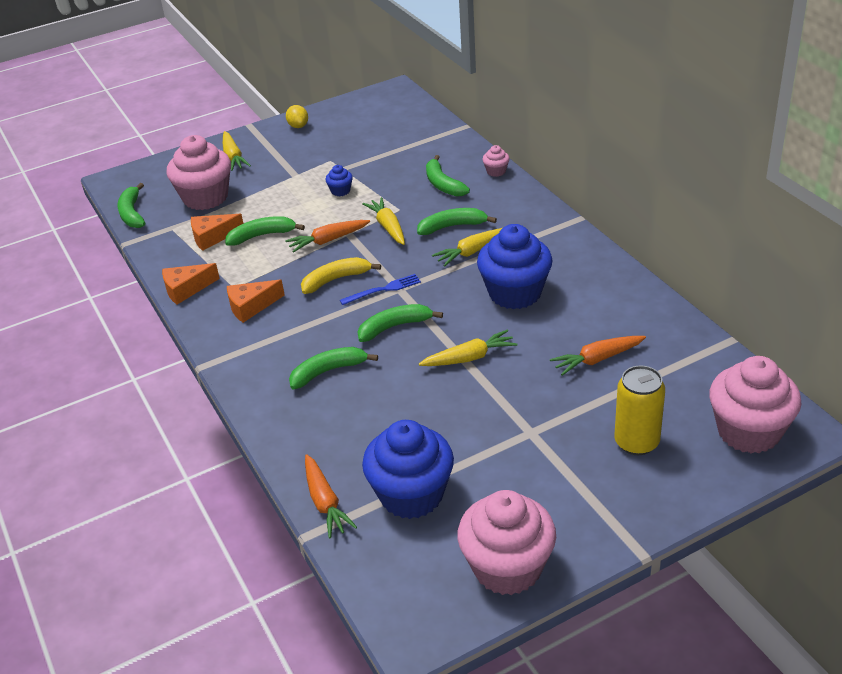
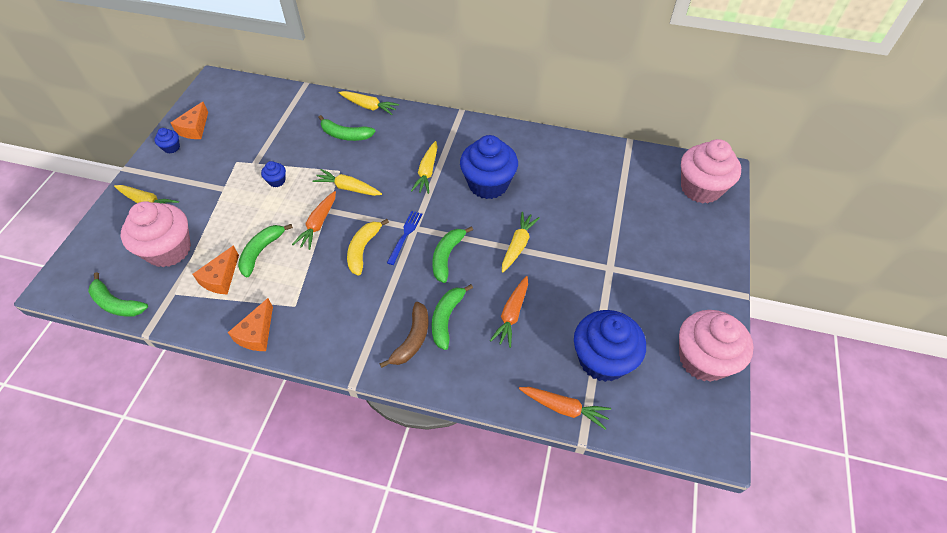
camera: 50 degrees left, 15 degrees up
(251, 306) = (328, 311): orange cheese -> orange cheese (194, 128)
(282, 367) = (412, 339): none -> brown banana
(298, 126) = (171, 148): yellow lemon -> blue cupcake
(452, 226) = (391, 162): green banana -> none
(496, 171) = (369, 106): pink cupcake -> yellow carrot
(597, 359) = (584, 197): orange carrot -> orange carrot (512, 315)
(636, 442) = (664, 233): yellow can -> none

